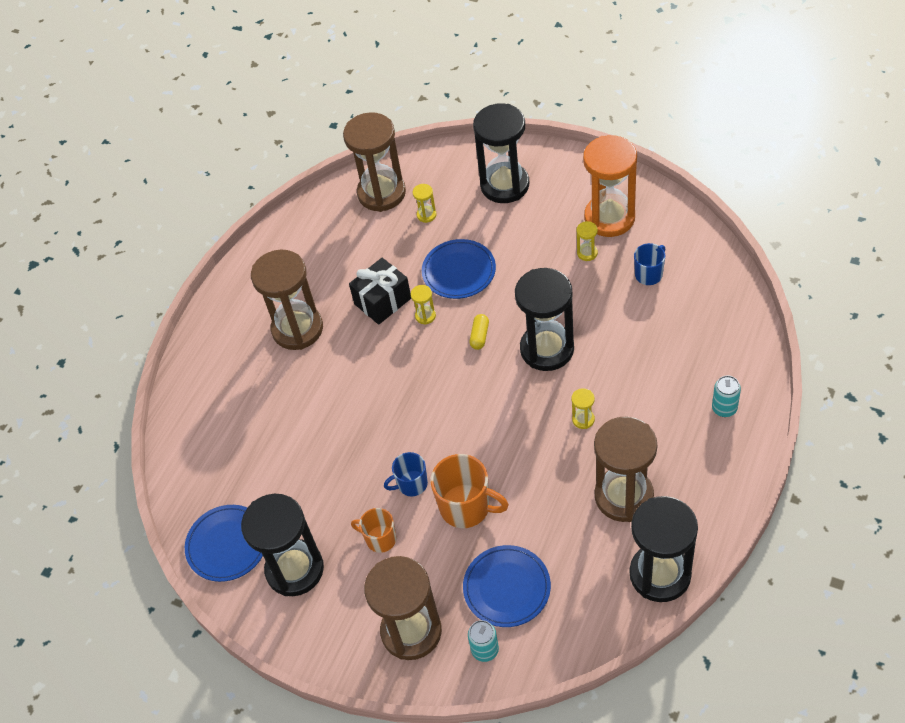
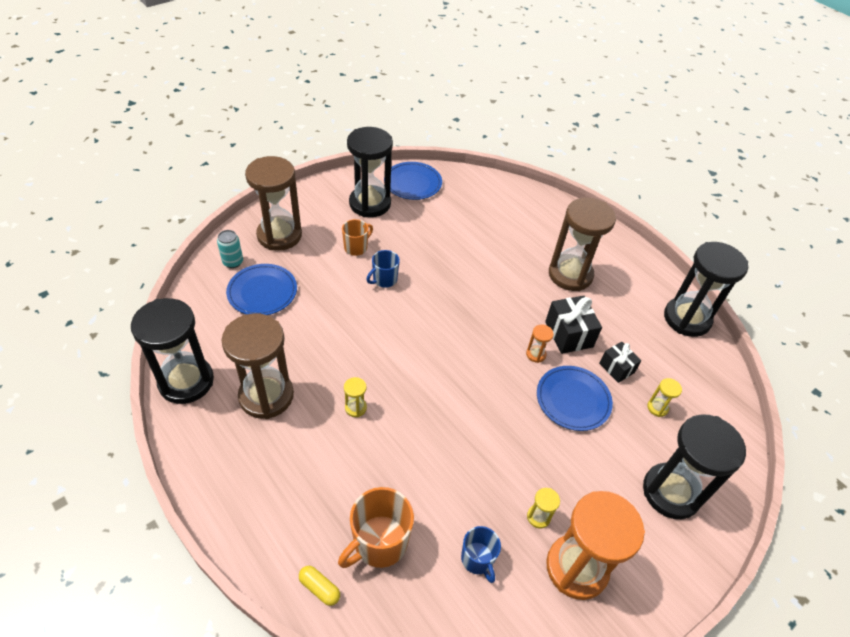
camera: 105 degrees right, 5 degrees down
(381, 193) = (702, 387): brown hourglass -> none
(400, 254) = (616, 368): none -> black gift
(411, 484) = (384, 280): blue mug -> blue mug turned 135 degrees counterclockwise
(425, 316) = (536, 354): yellow hourglass -> orange hourglass
(466, 507) = (341, 299): orange mug -> orange mug (379, 543)
(479, 336) = (491, 380): yellow capsule -> yellow capsule (319, 588)
(547, 349) = (444, 420): black hourglass -> black hourglass (686, 319)
(724, 408) = (279, 524): turquoise can -> none

